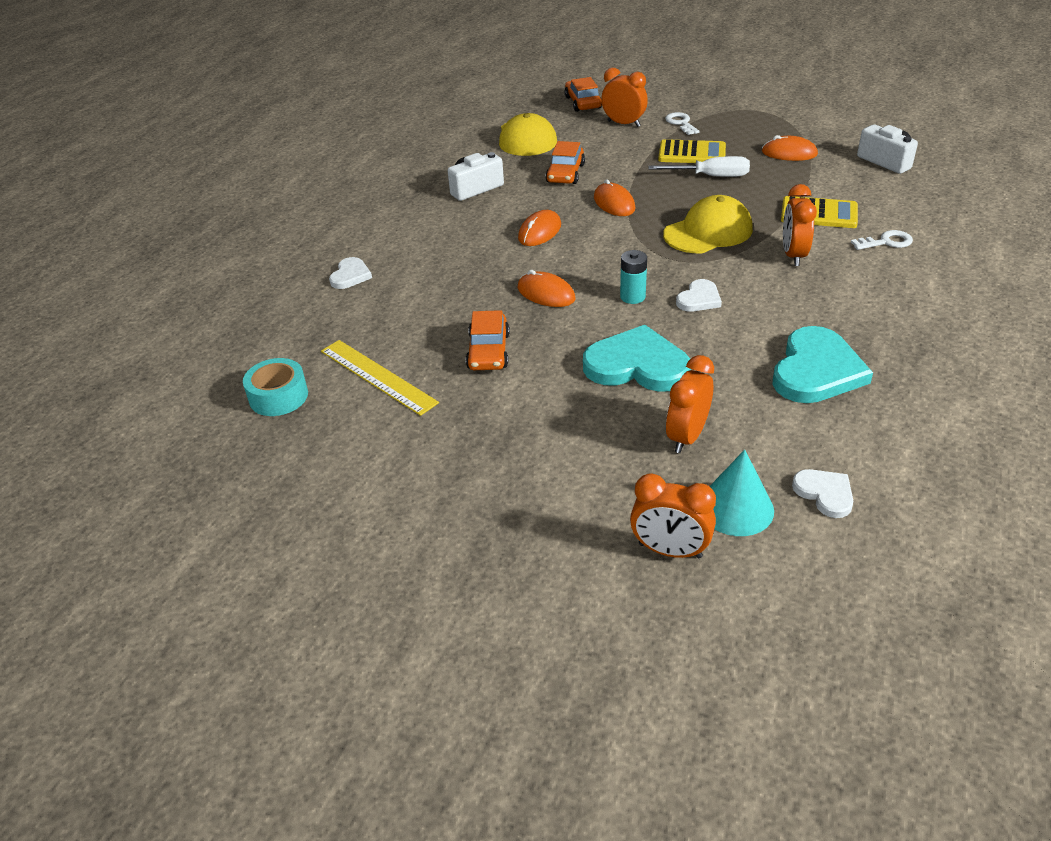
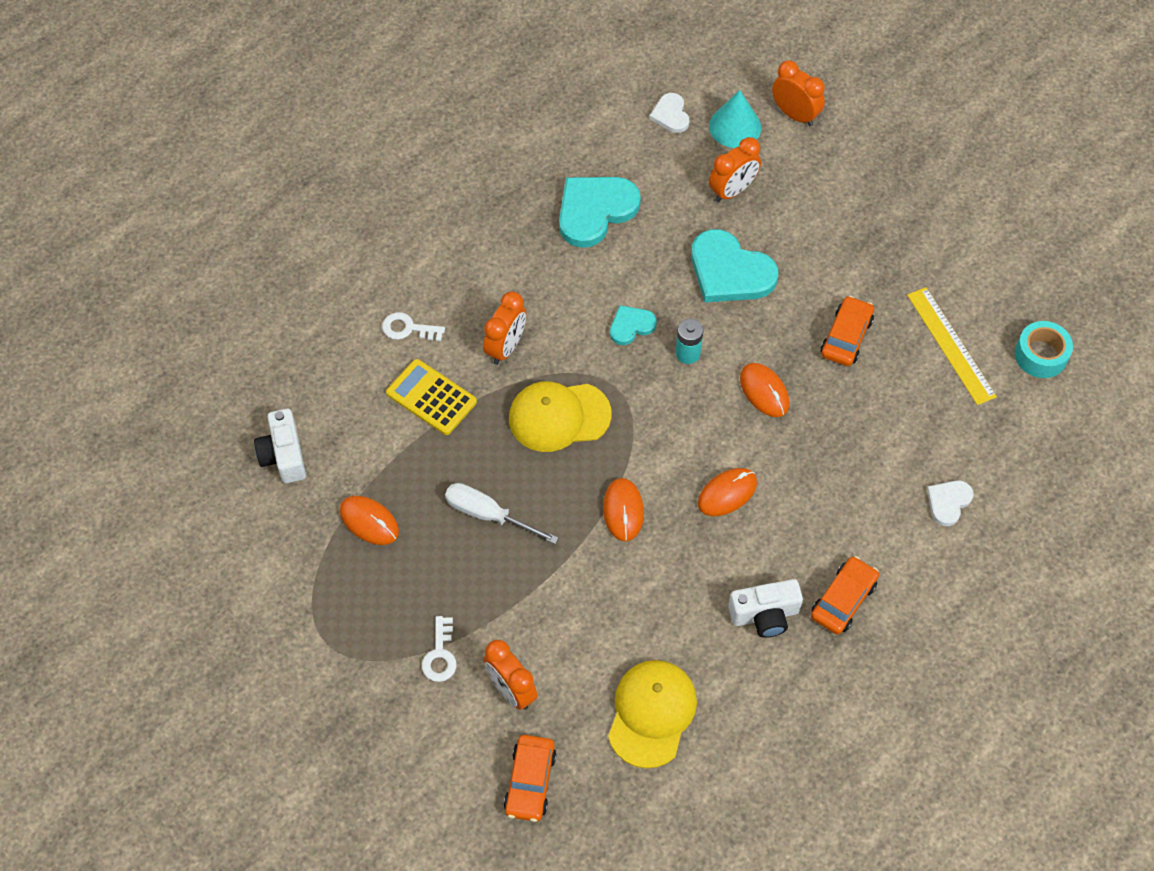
camera: 160 degrees left, 20 degrees up
(565, 173) = (645, 599): orange car -> orange car (843, 600)
(692, 153) = (475, 574): yellow calculator -> none
(699, 299) = (631, 326): white heart -> turquoise heart

